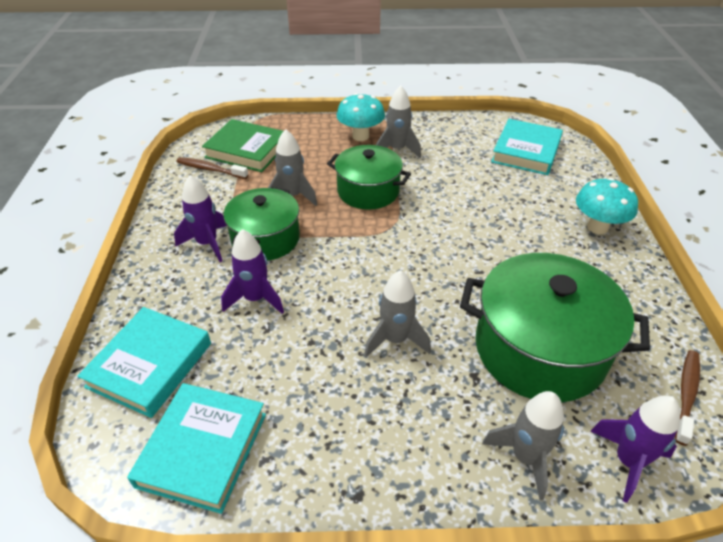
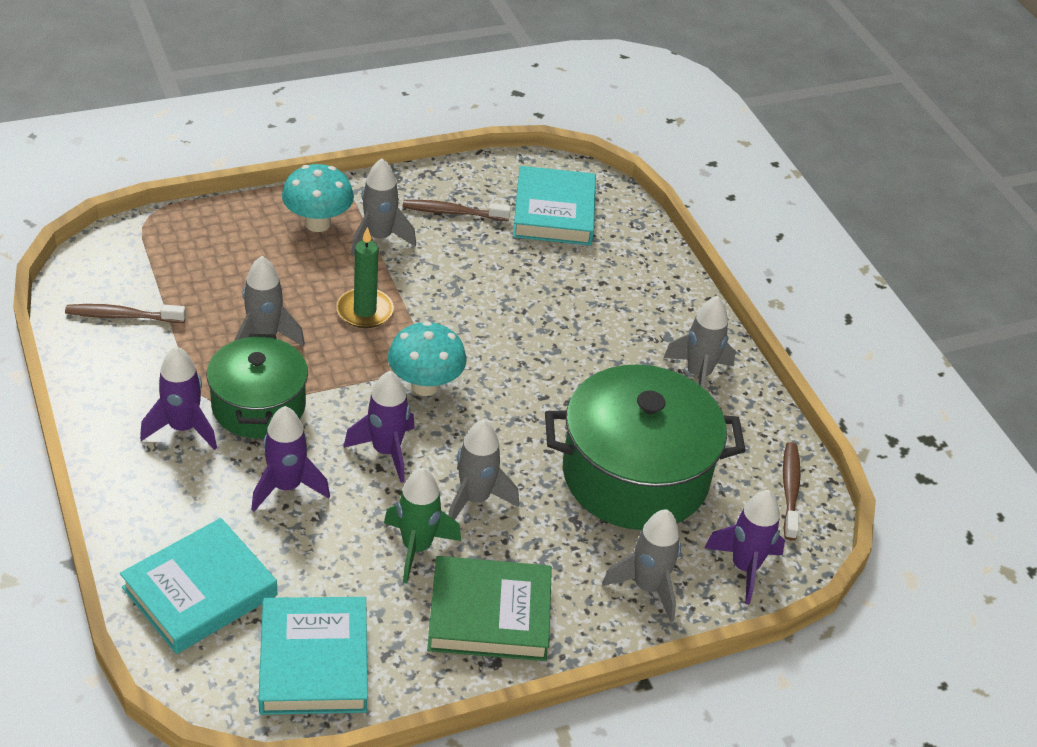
camera: 25 degrees left, 0 degrees up
(150, 365) = (200, 592): turquoise book -> turquoise book turned 45 degrees clockwise
(247, 150) = (160, 275): green book -> green book (489, 614)
(332, 369) = (417, 547): none -> green rocket
(341, 288) = (386, 451): none -> purple rocket
(368, 191) = (365, 311): green pot -> green candle
(453, 142) = (452, 212): none -> brown toothbrush
(597, 227) = (666, 311): turquoise mushroom -> turquoise mushroom (425, 386)
(615, 278) = (698, 375): none -> grey rocket

